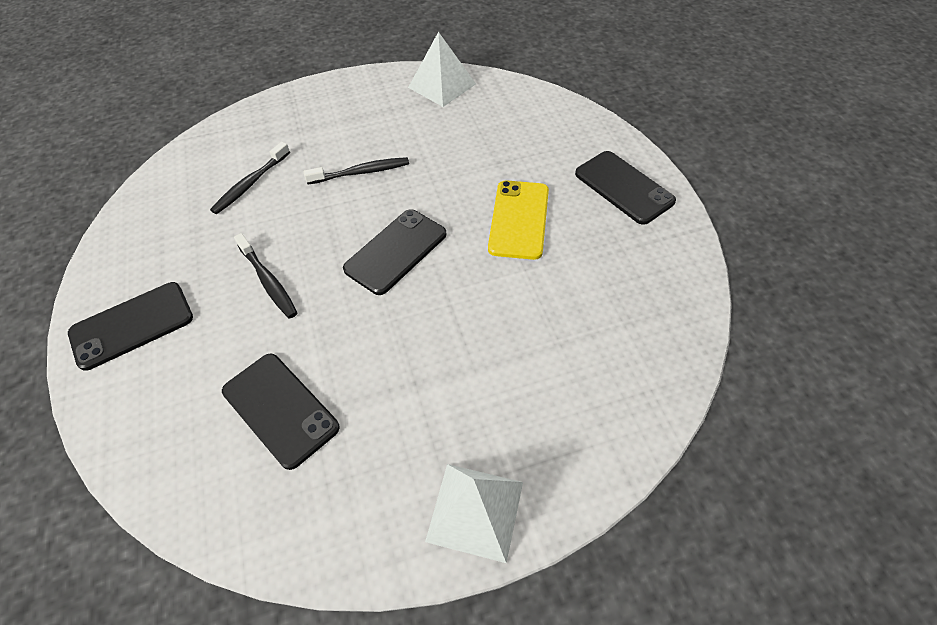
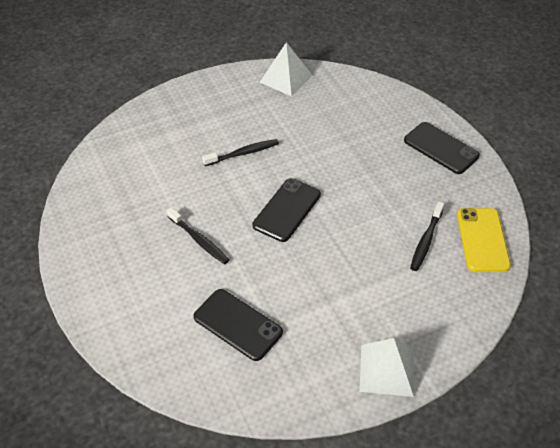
camera: 10 degrees left, 5 degrees down
(132, 325) = (108, 281): black phone -> none
(251, 184) = (160, 169): black toothbrush -> black toothbrush (426, 240)
(519, 219) = (370, 178): yellow phone -> yellow phone (482, 239)

